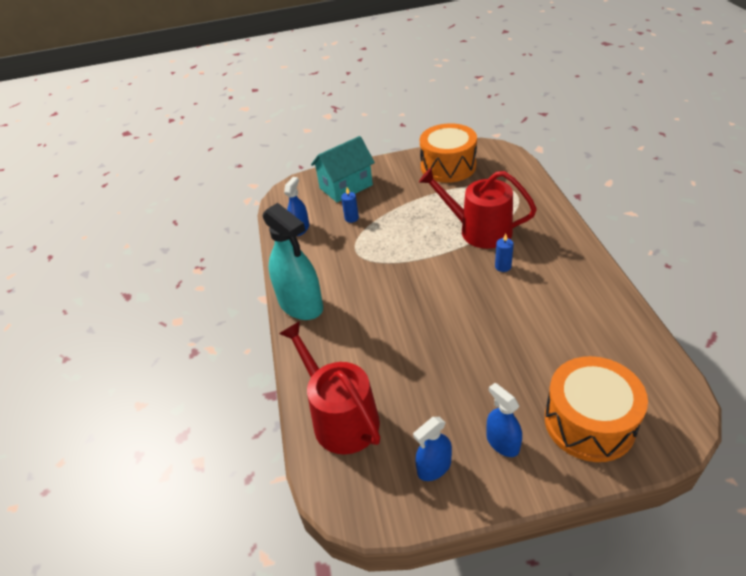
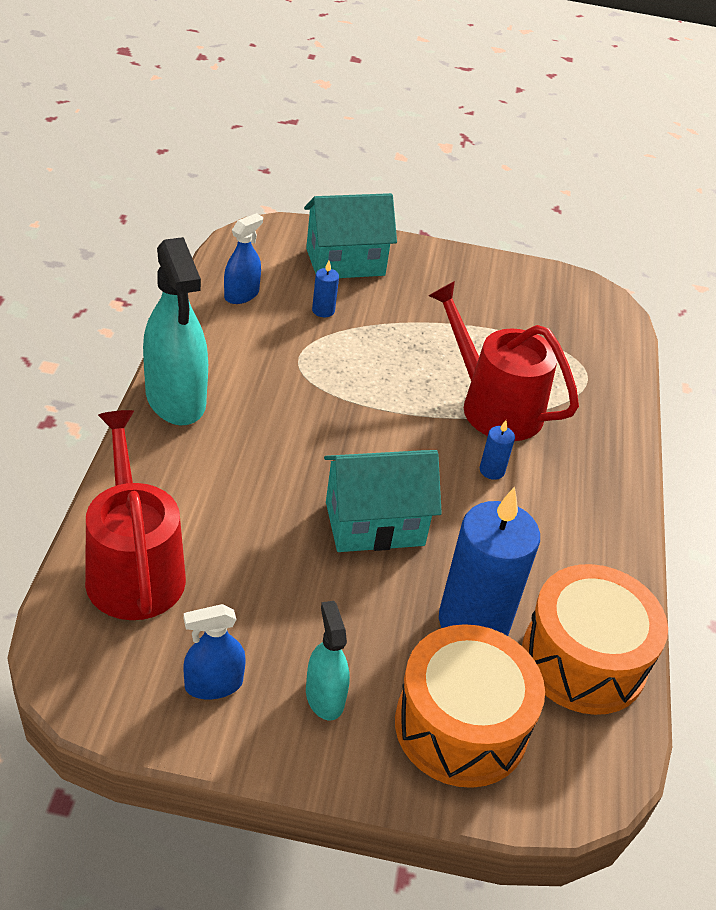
camera: 10 degrees right, 0 degrees up
(448, 166) = (514, 295): orange drum -> orange drum (583, 660)
(460, 326) = (374, 523): none -> turquoise house
(502, 443) = (324, 697): blue spray bottle -> turquoise spray bottle
(553, 357) = (473, 622): none -> blue candle

